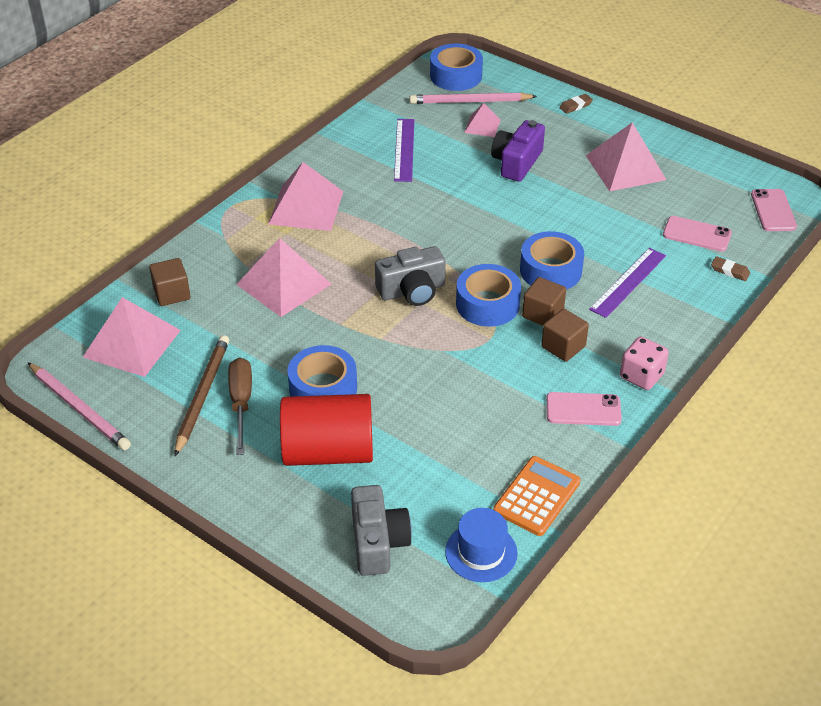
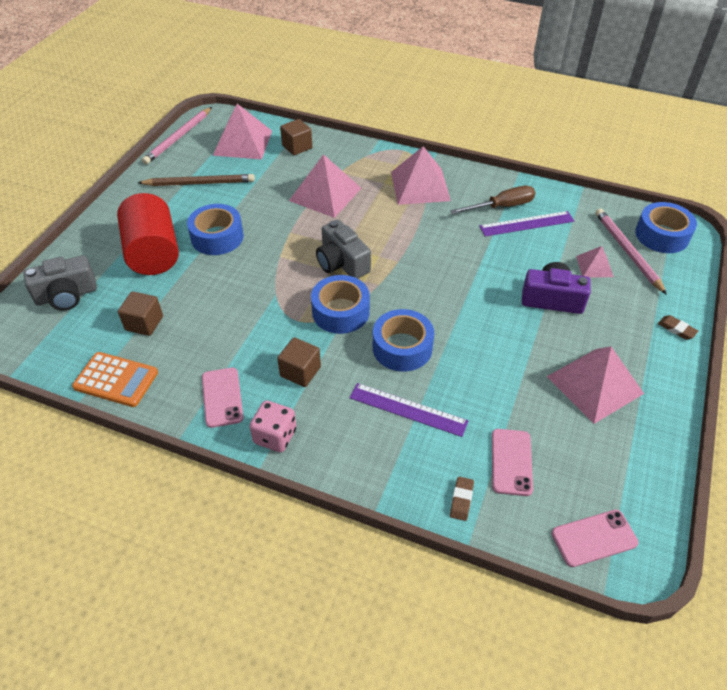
camera: 75 degrees right, 5 degrees up
(241, 403) = (195, 202): brown screwdriver -> brown screwdriver (501, 207)
(481, 552) = (56, 354): blue hat -> none
(542, 314) = (340, 351): brown cube -> brown cube (144, 323)

